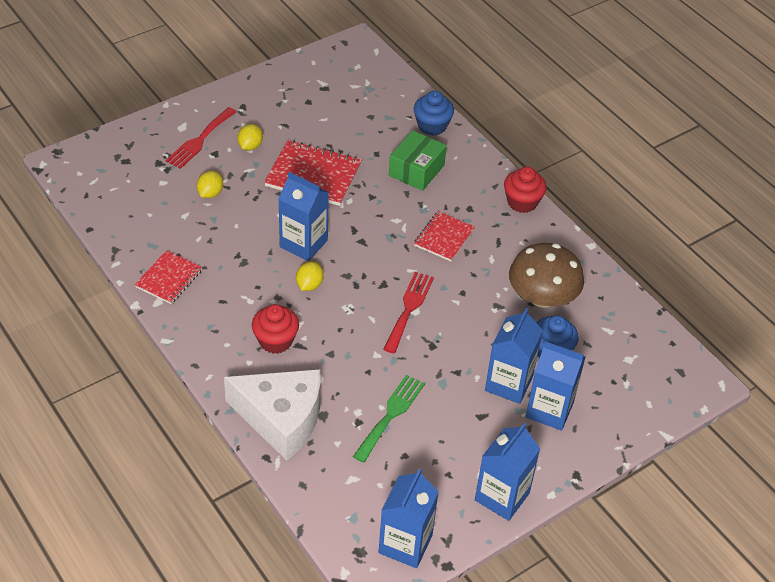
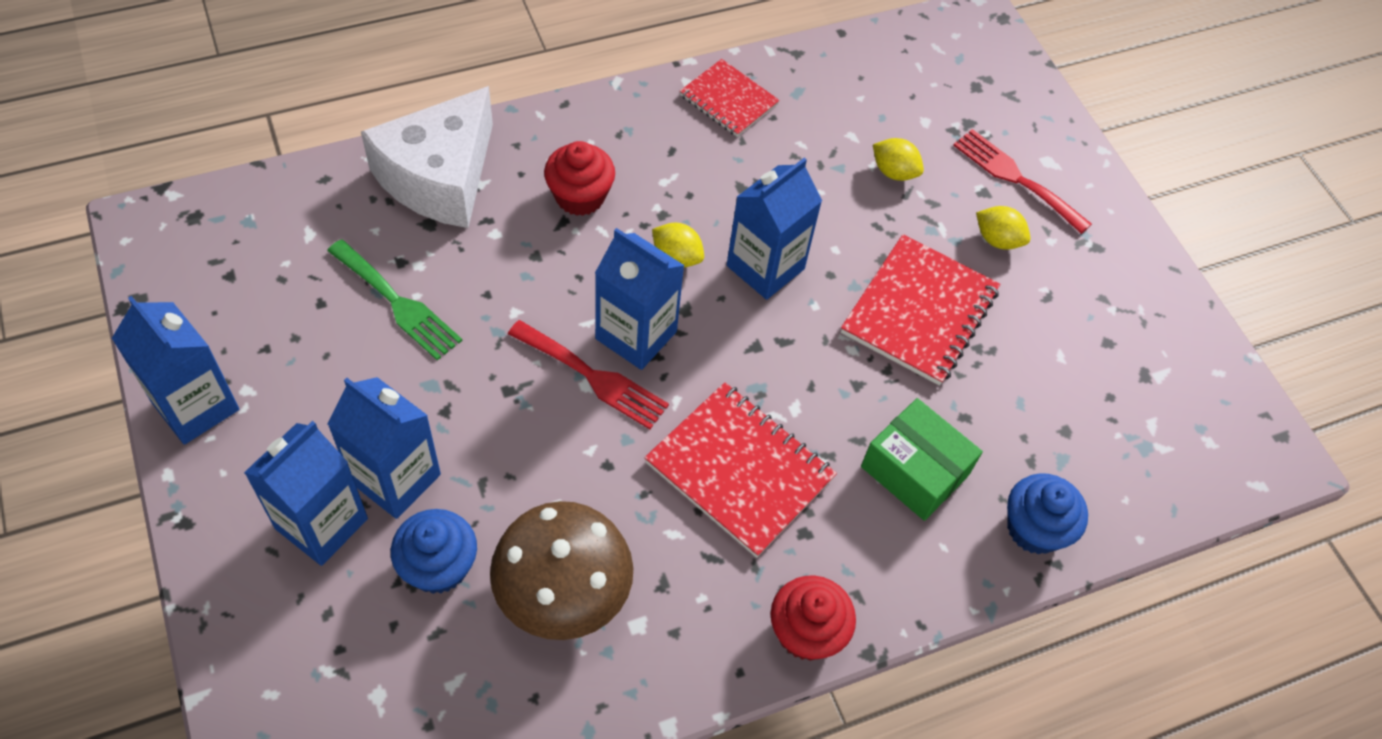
camera: 100 degrees right, 10 degrees up
(405, 544) = (179, 269): blue carton -> blue carton (636, 335)
(444, 237) = (739, 470): red notebook -> red notebook, size x1.60

